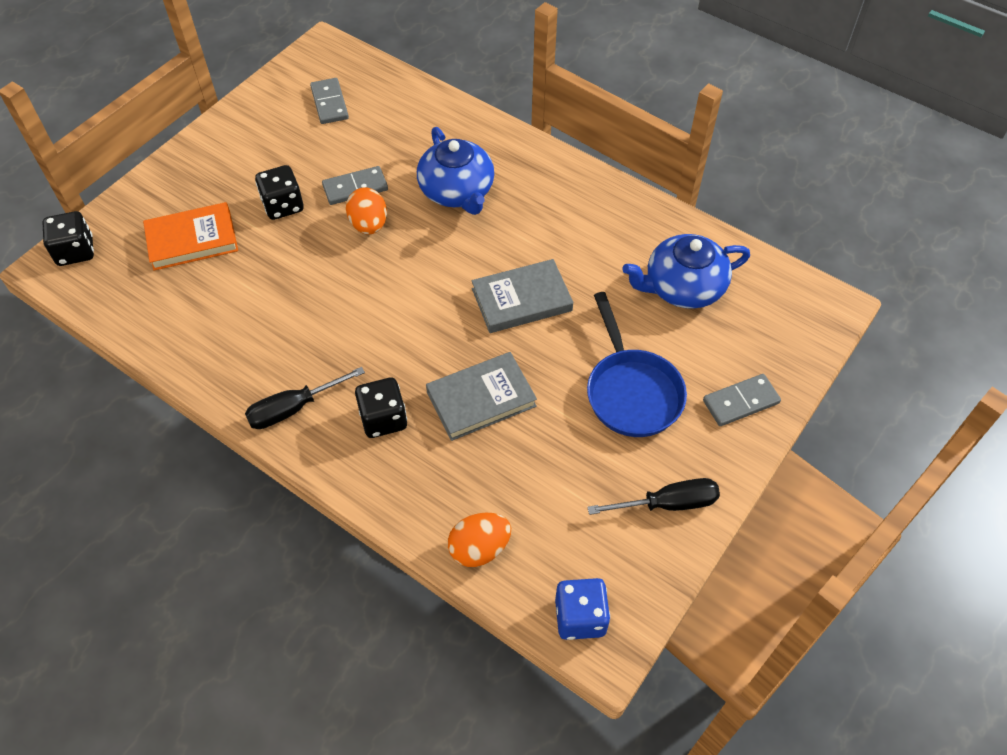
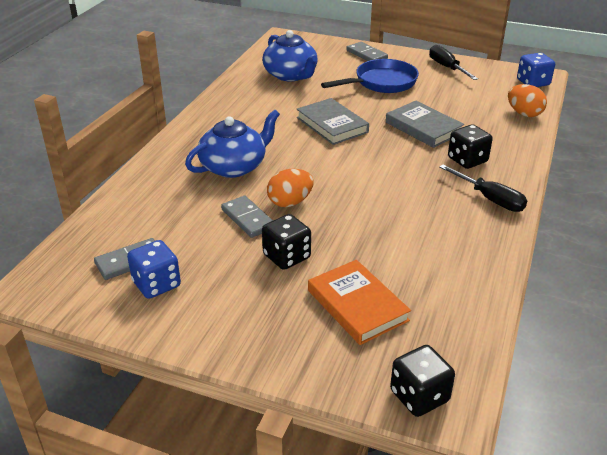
camera: 105 degrees left, 20 degrees down
(290, 117) = (156, 284): none -> blue dice

